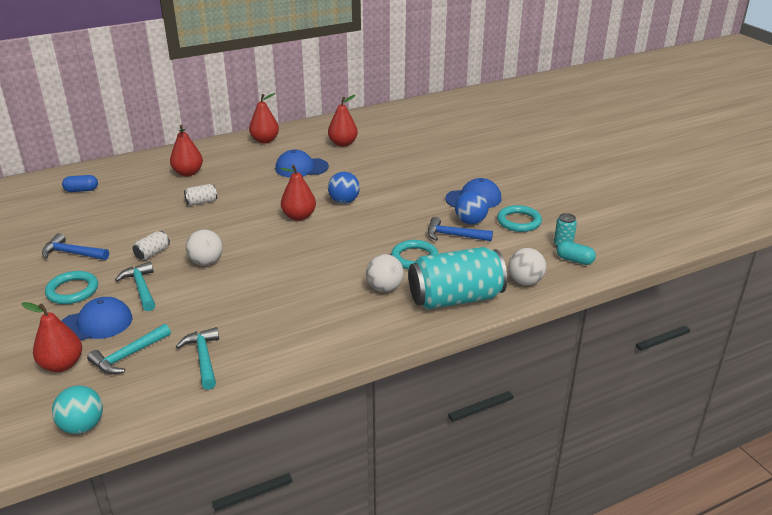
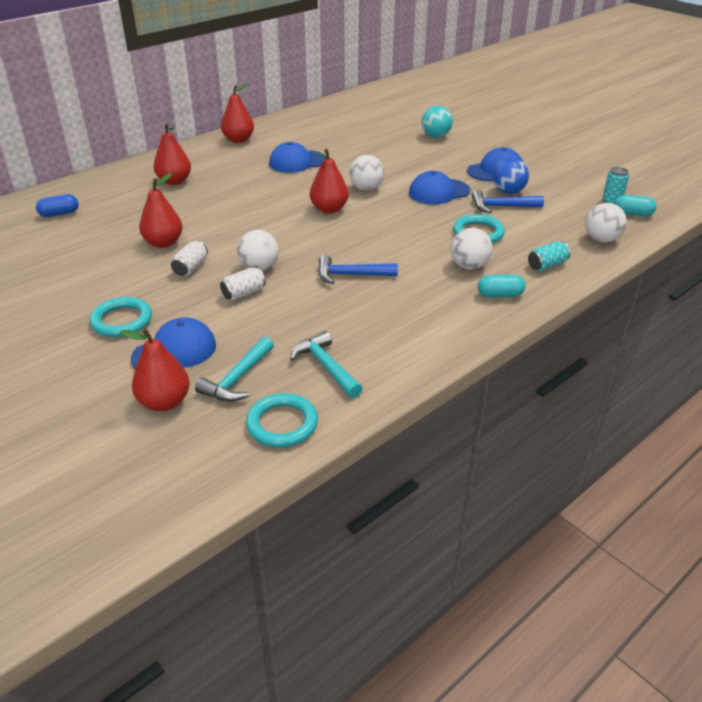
camera: 15 degrees left, 5 degrees up
(72, 253) = (93, 281): blue hammer -> blue hammer (350, 275)
(82, 426) = (235, 464): turquoise ball -> turquoise ball (436, 136)
(141, 288) = (202, 305): turquoise hammer -> none
(201, 202) = (210, 208): white can -> white can (243, 293)
(343, 143) = (325, 134): red pear -> red pear (163, 243)
(344, 201) = (366, 189): blue ball -> white ball
(393, 320) = (500, 295): none -> turquoise capsule
(406, 213) = (439, 192): none -> blue cap
(455, 298) = (547, 265): turquoise can -> turquoise can, size x0.41
(519, 221) = (554, 185): turquoise ring -> turquoise ring (282, 424)

